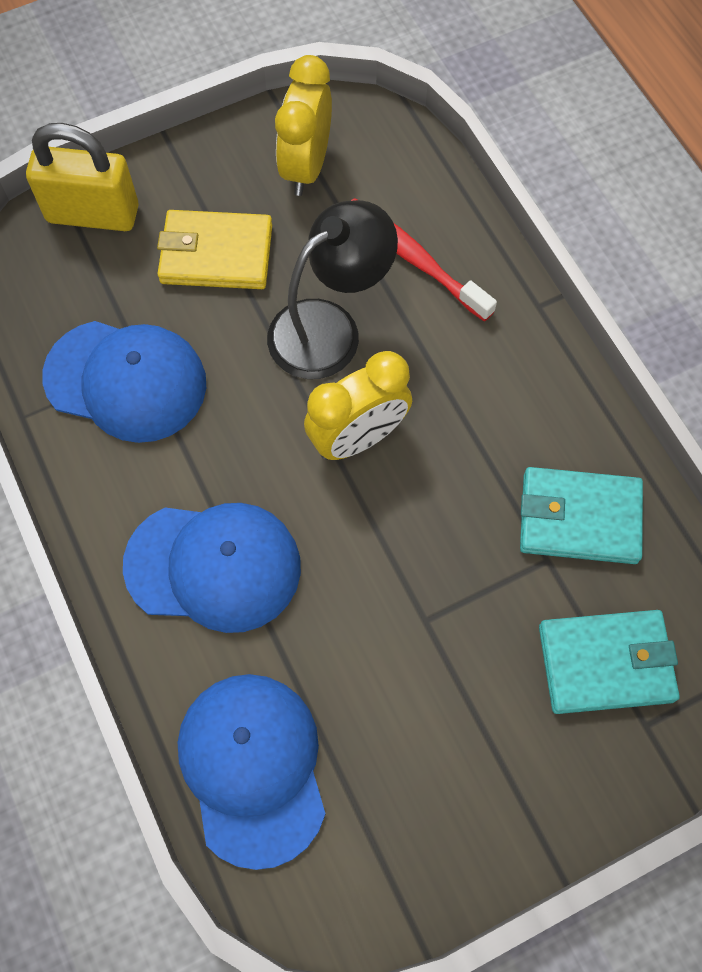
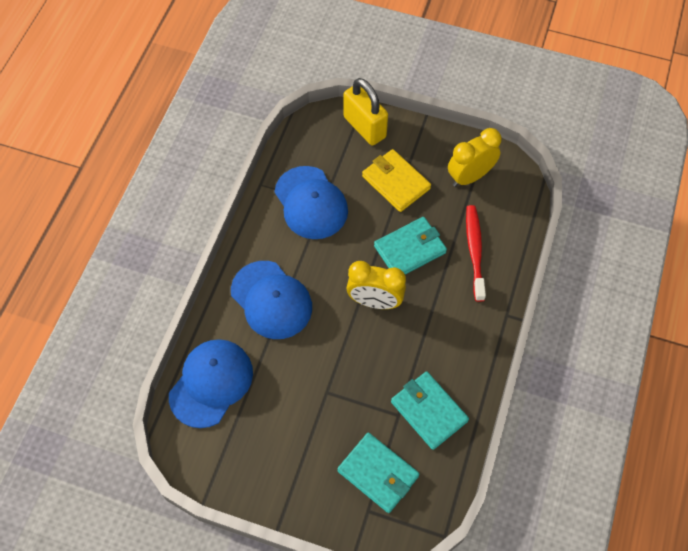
camera: 45 degrees right, 5 degrees down
(329, 328) = (410, 249): black lamp -> turquoise wallet

